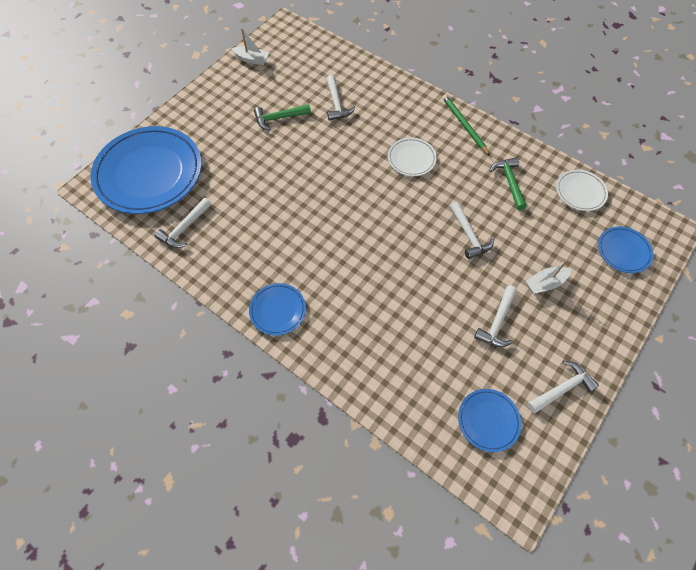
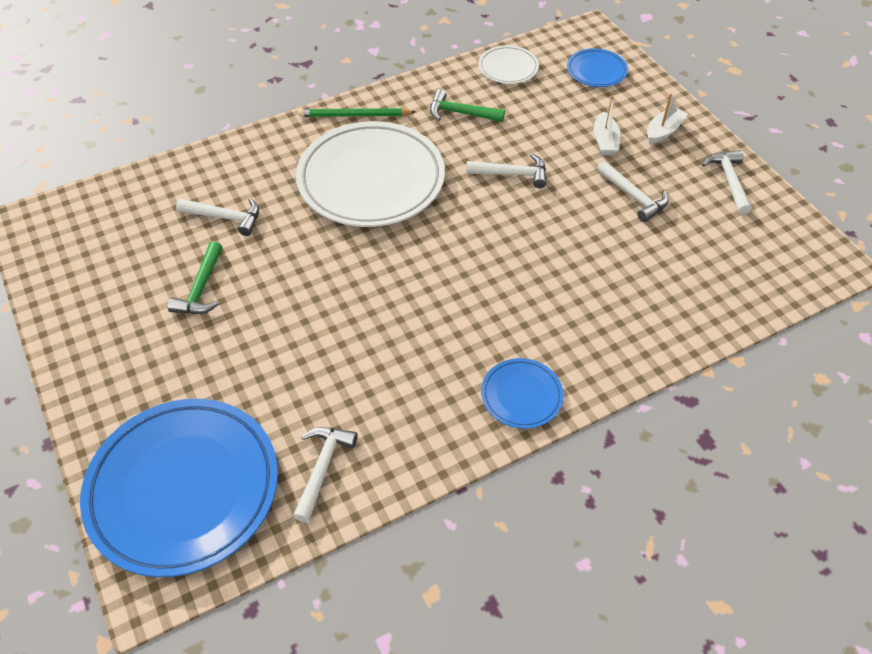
camera: 65 degrees left, 10 degrees down
(184, 228) = (322, 468): white hammer -> white hammer turned 135 degrees counterclockwise
(252, 59) = (58, 282): white boat -> white boat (663, 131)
(411, 159) = (371, 180): white plate -> white plate, size x2.18
(488, 420) = (744, 251): blue plate -> none

